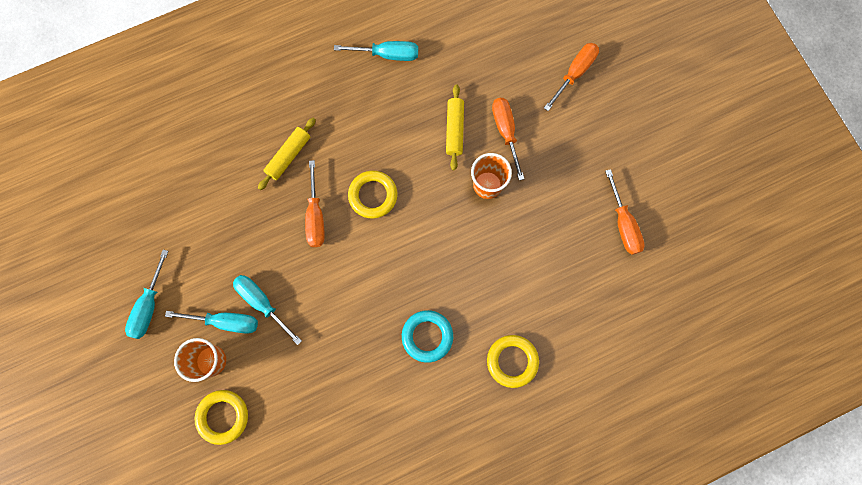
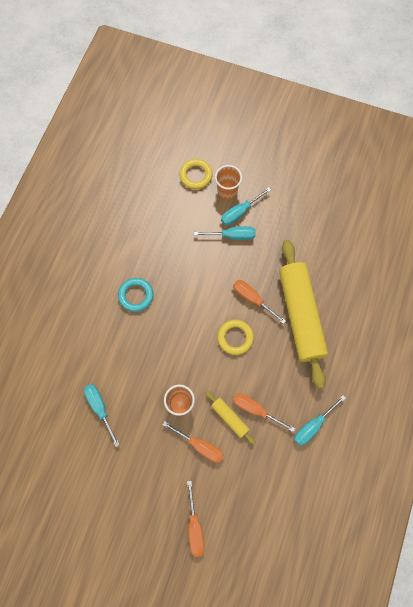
camera: 135 degrees right, 5 degrees down
(149, 305) = (282, 186): turquoise screwdriver -> turquoise screwdriver (100, 408)
(289, 156) = (300, 315): yellow rolling pin -> yellow rolling pin, size x2.31
(512, 361) = (81, 324): yellow ring -> none
(623, 223) = (84, 456): orange screwdriver -> orange screwdriver (255, 410)

